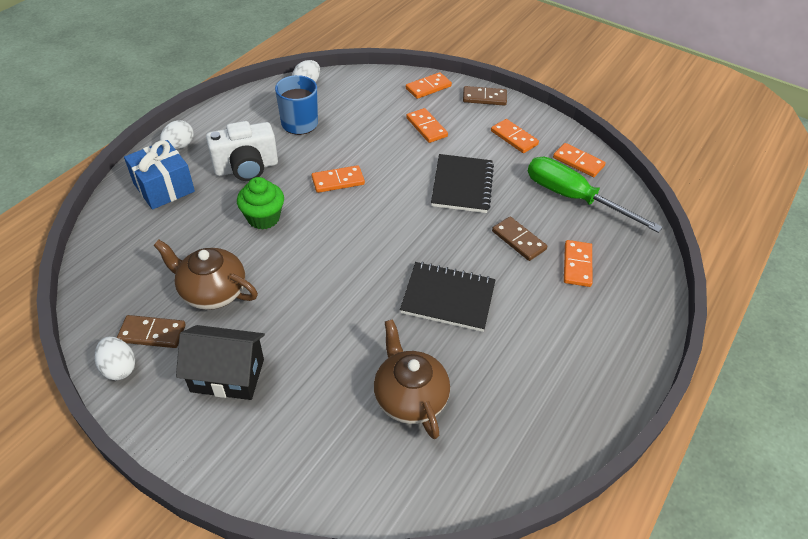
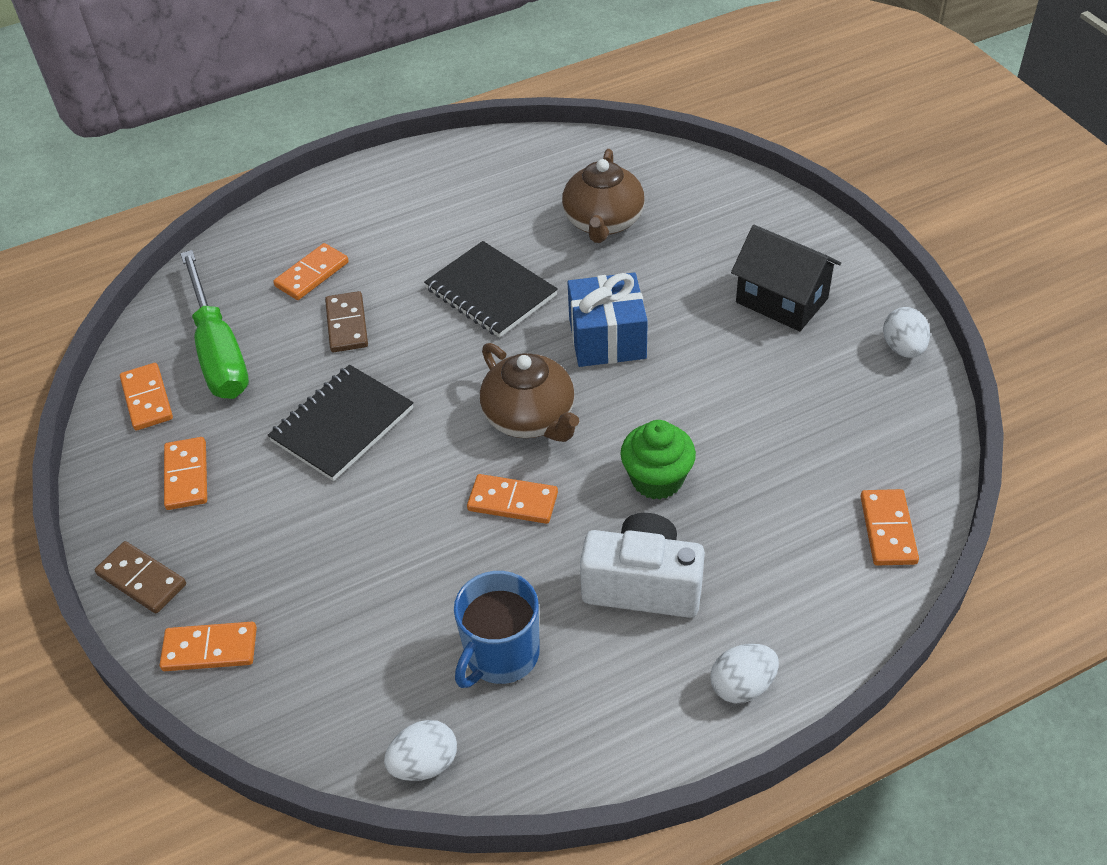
camera: 145 degrees left, 0 degrees up
(152, 333) = (857, 373): brown domino -> none
(164, 187) = (793, 597): blue gift -> blue gift (607, 338)
(212, 291) = (769, 398): brown teapot -> brown teapot (530, 418)
(426, 127) = (297, 553): orange domino -> orange domino (888, 530)

